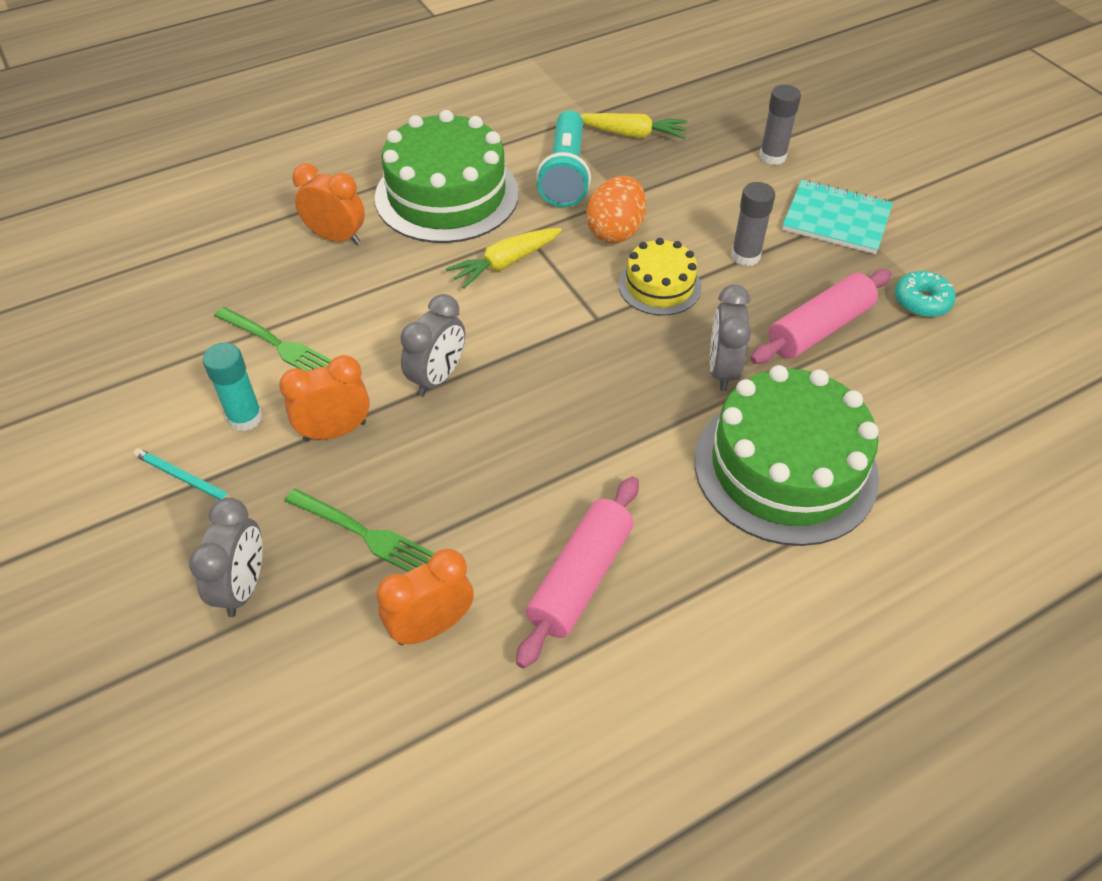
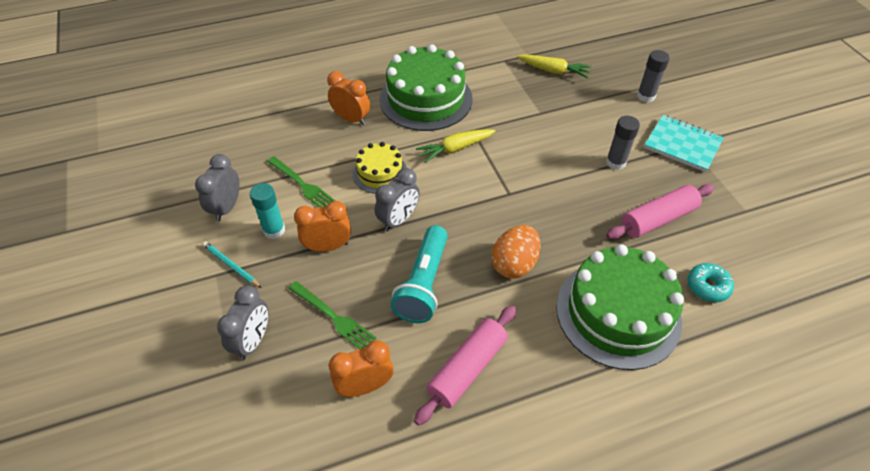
camera: 10 degrees right, 0 degrees up
(566, 174) = (505, 93): turquoise flashlight -> turquoise flashlight (424, 284)
(615, 231) = (531, 135): orange egg -> orange egg (514, 264)
(659, 286) = (554, 176): yellow cake -> yellow cake (380, 173)
(722, 370) = (586, 239): grey clock -> grey clock (227, 208)
(921, 301) = (733, 209): turquoise donut -> turquoise donut (707, 286)

